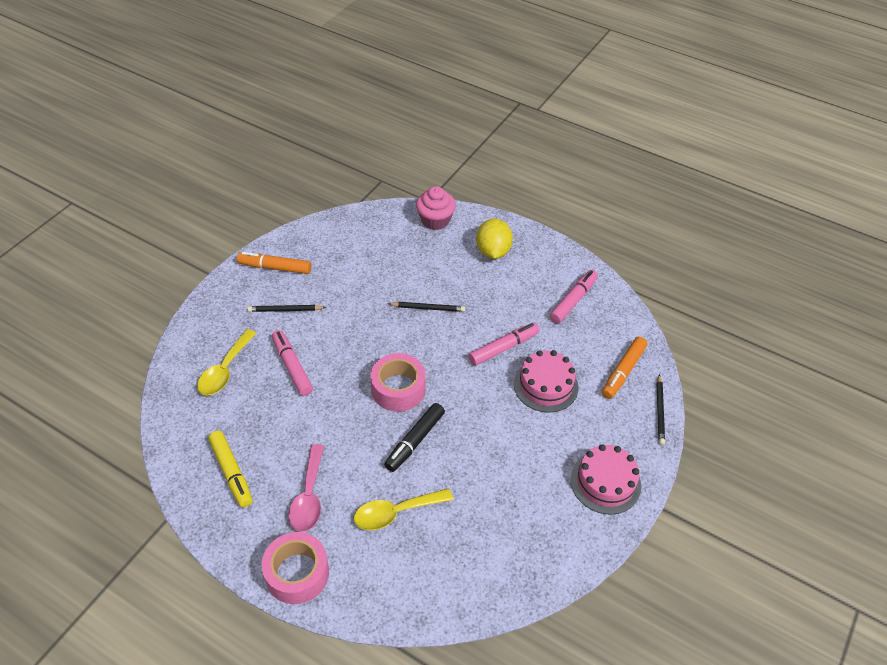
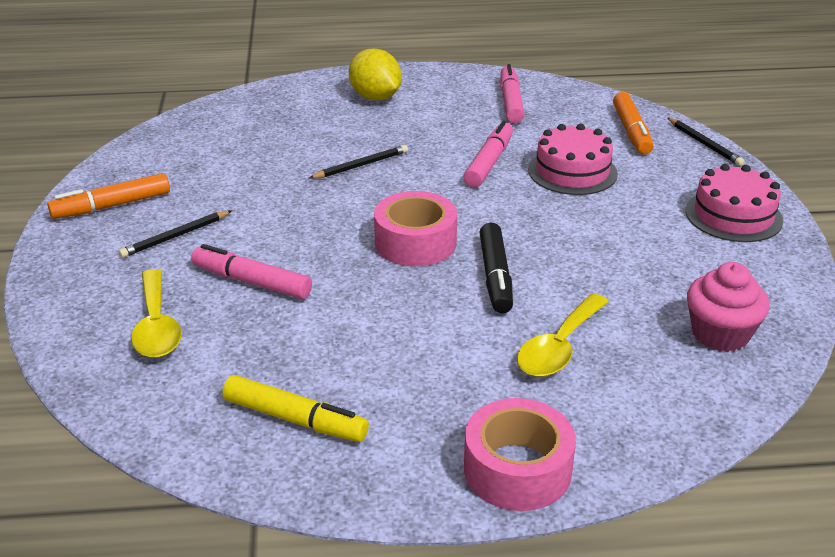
camera: 35 degrees left, 15 degrees down
(309, 497) = (433, 388): pink spoon -> none
(435, 220) = (276, 97): pink cupcake -> pink cupcake (720, 334)

